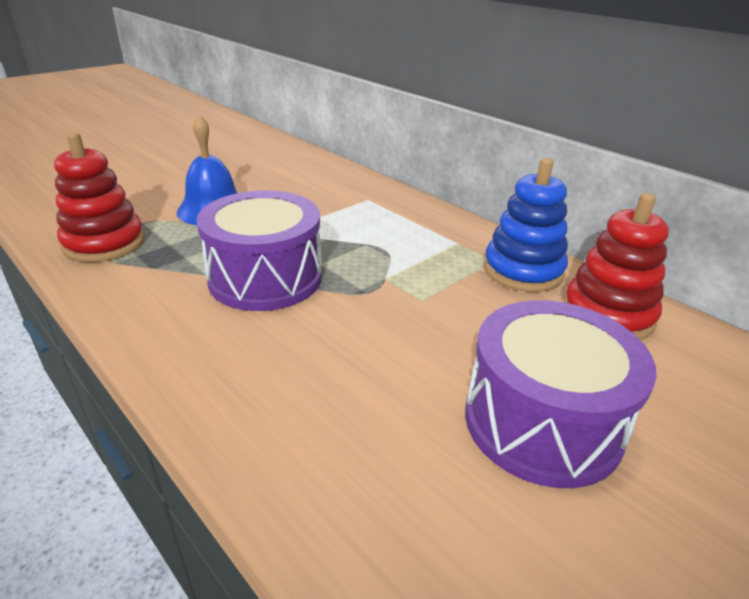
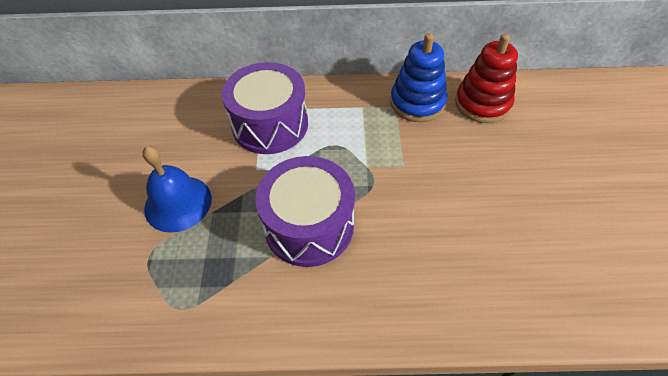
camera: 45 degrees left, 20 degrees up
(104, 243) = (157, 300): red stacking toy -> none
(542, 422) = (534, 191): purple drum -> purple drum (270, 124)

